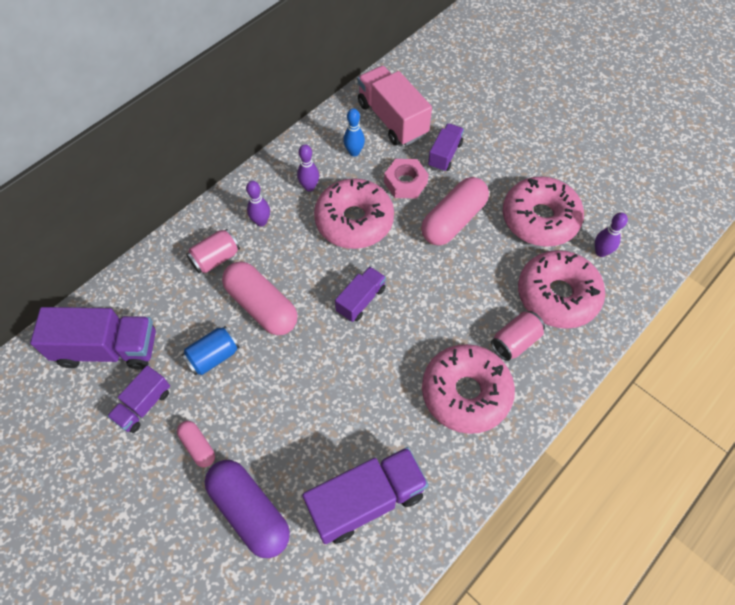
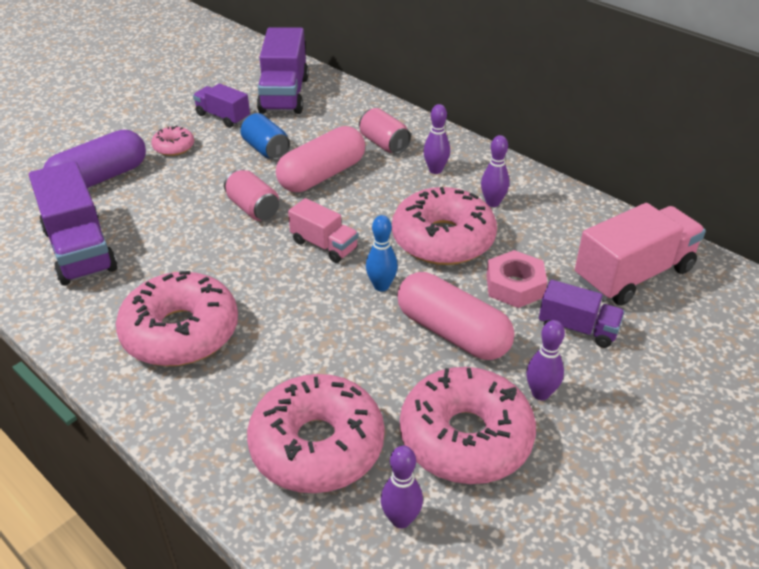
camera: 90 degrees right, 20 degrees down
(198, 446) = (174, 147): pink capsule -> pink donut
(354, 152) = (559, 238): blue bowling pin -> blue bowling pin (381, 286)
(361, 300) = (324, 245): purple truck -> pink truck
(501, 180) = (540, 393): none -> purple bowling pin
(515, 341) = (245, 387): pink can -> pink can (253, 208)

